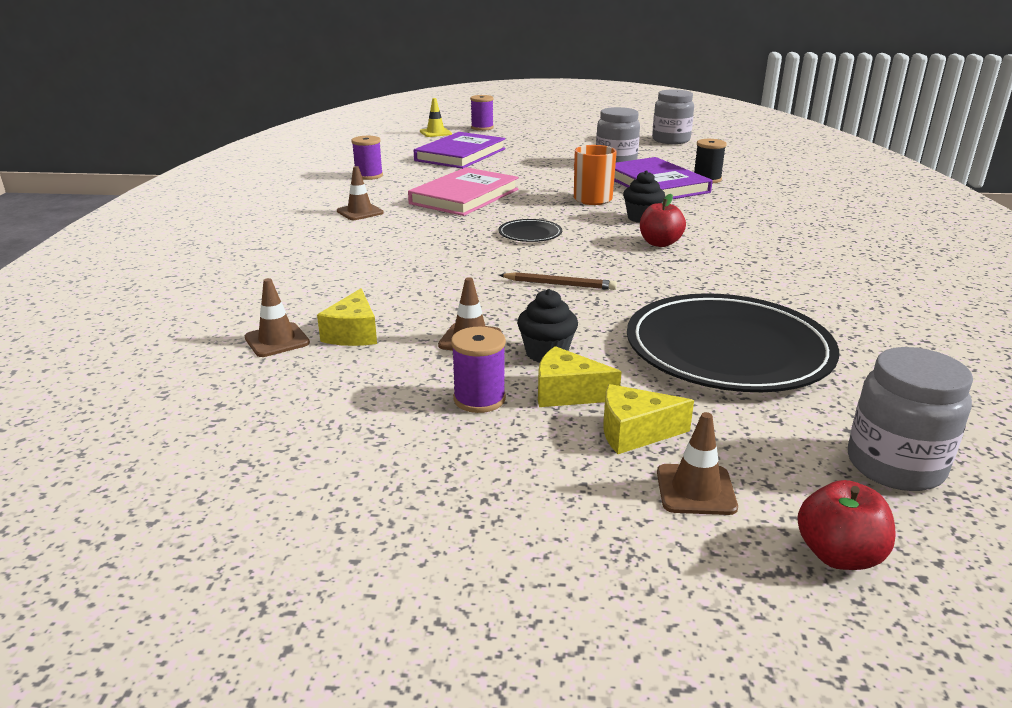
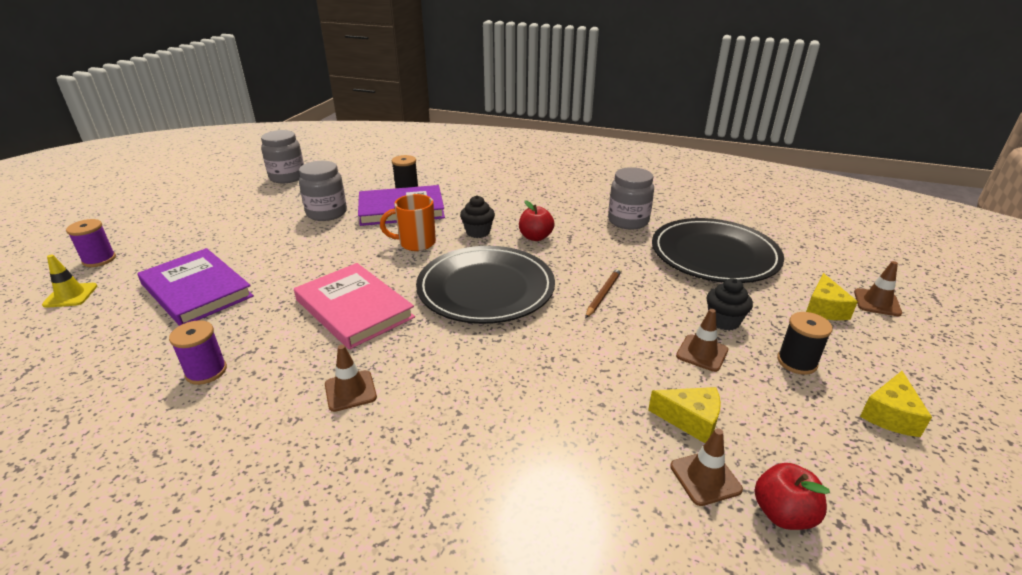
camera: 75 degrees left, 5 degrees up
(479, 399) = (797, 362): purple spool -> black spool
(530, 234) = (486, 288): black plate -> black plate, size x2.33
(567, 393) = (781, 323): yellow cheese -> yellow cheese (890, 415)
(838, 555) = (914, 279): red apple -> red apple (783, 514)
(895, 465) = (833, 245): grey jar -> grey jar (628, 221)

